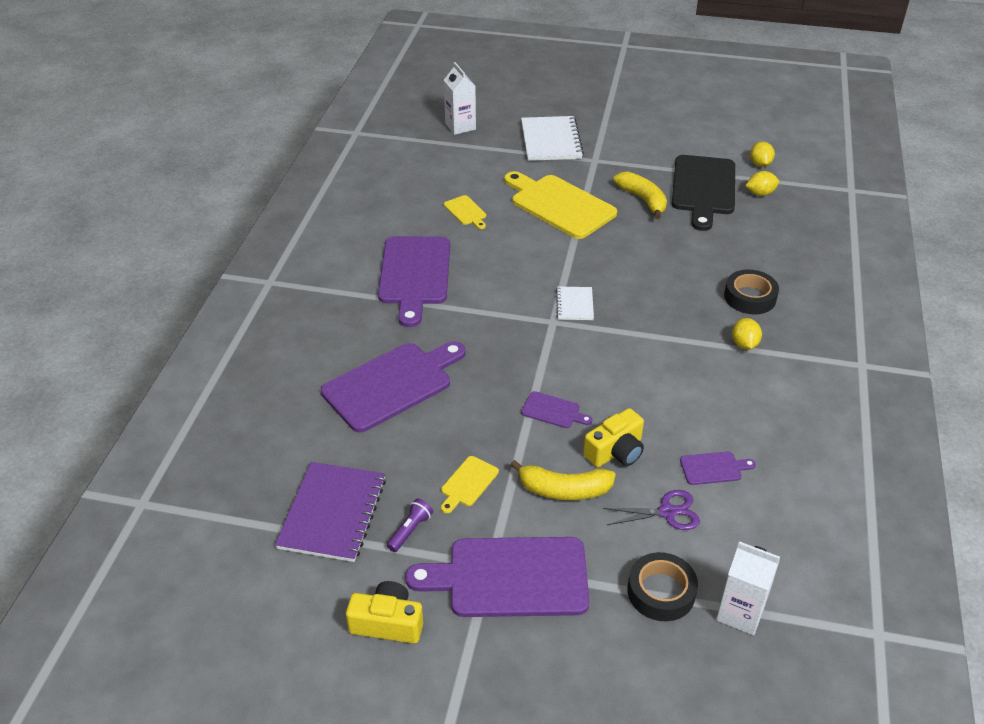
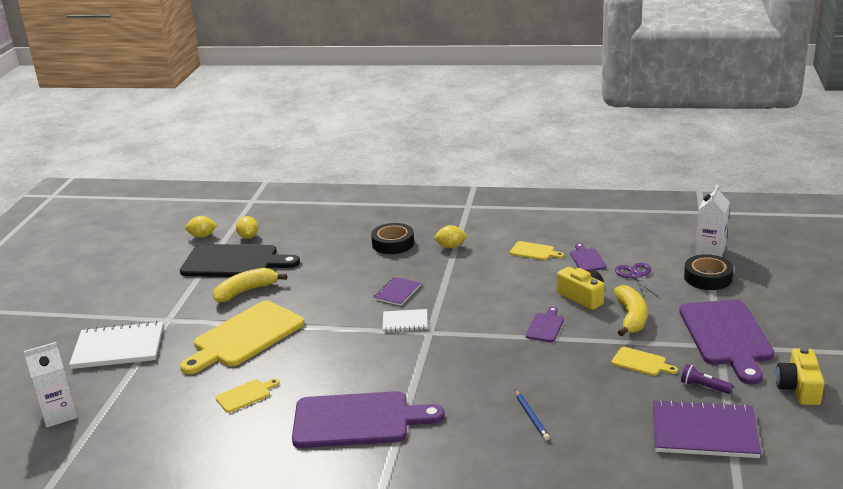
camera: 90 degrees left, 15 degrees down
(392, 384) = (531, 416): purple cutting board -> blue pencil
(635, 300) = (397, 292): none -> purple notebook
(734, 418) = (534, 251): none -> yellow cutting board

